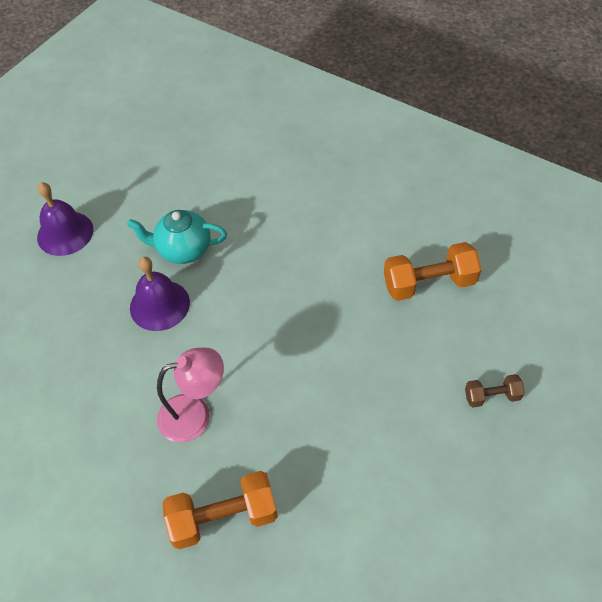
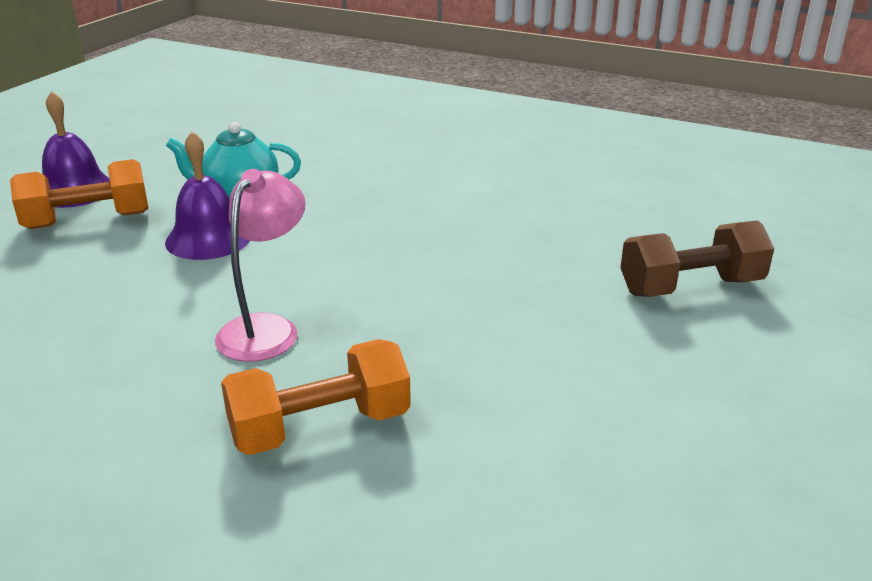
camera: 10 degrees left, 25 degrees down
(195, 414) = (266, 328): pink lamp -> pink lamp turned 45 degrees counterclockwise
(429, 283) = (572, 205): orange dumbbell -> orange dumbbell (87, 220)
(492, 396) = (691, 287): brown dumbbell -> brown dumbbell, size x1.82

